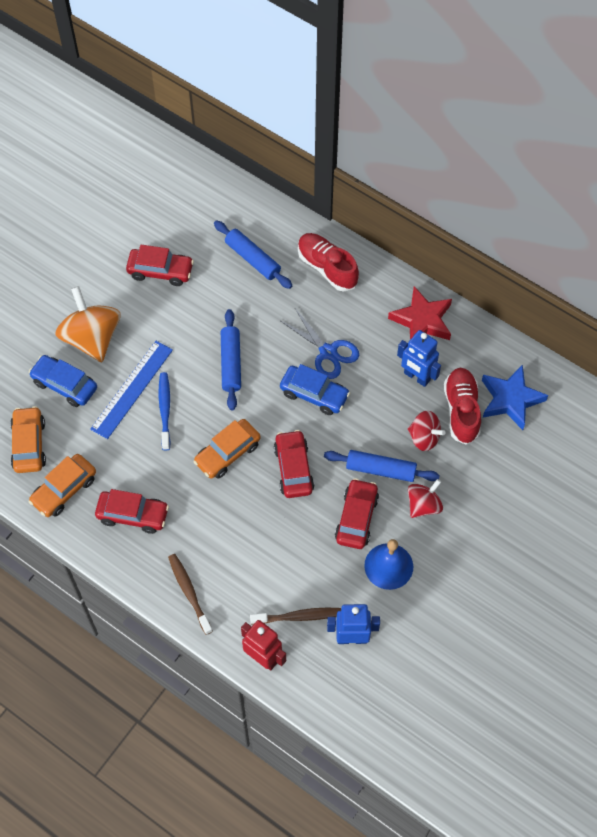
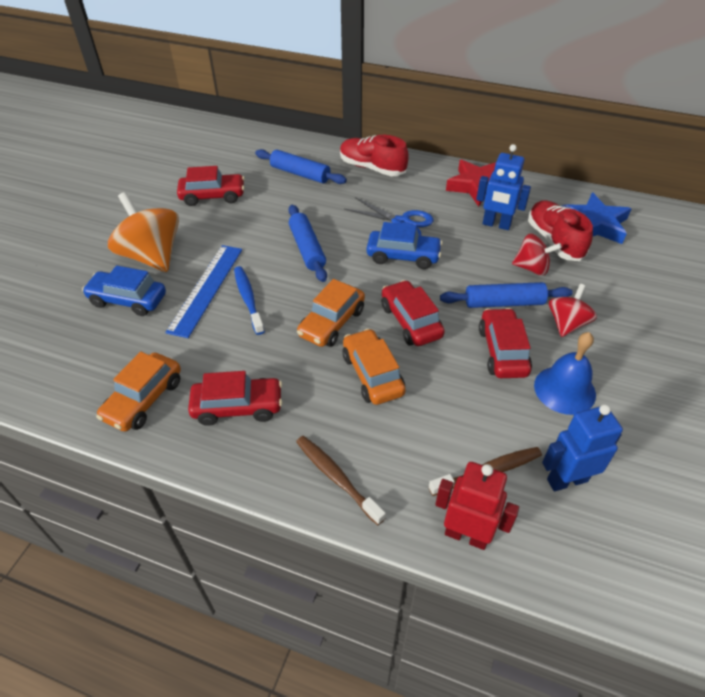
camera: 15 degrees left, 15 degrees down
(29, 444) = (92, 363): orange car -> orange car (372, 374)

